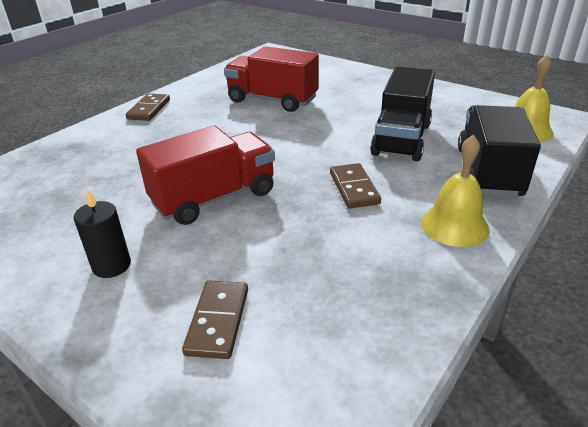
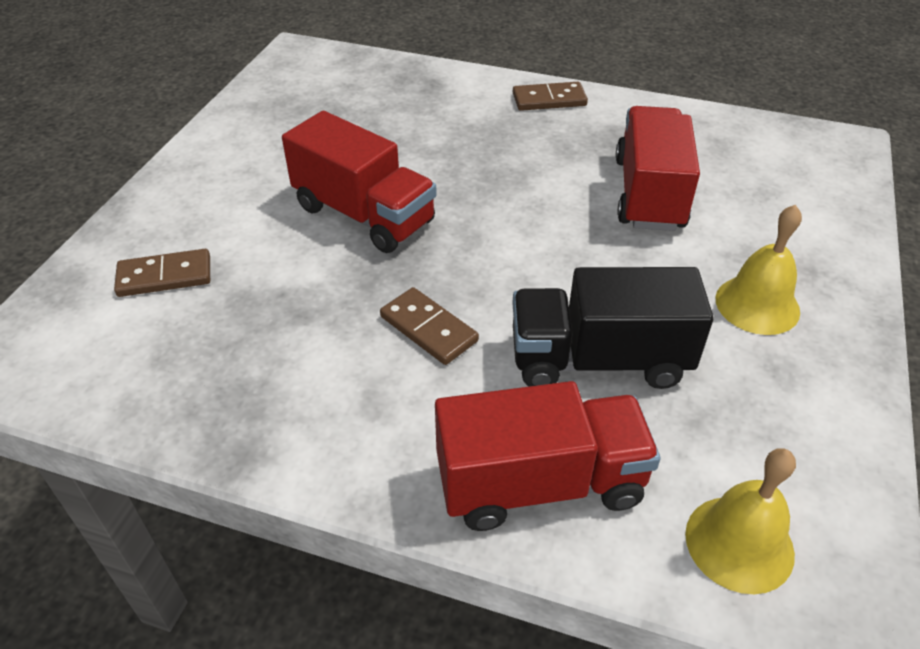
camera: 70 degrees right, 10 degrees up
(112, 265) = (231, 186): black candle -> none
(354, 188) = (429, 329): brown domino -> brown domino turned 75 degrees clockwise
(454, 225) = (370, 447): yellow bell -> yellow bell (757, 305)
(488, 172) = (540, 483): black truck -> red truck

